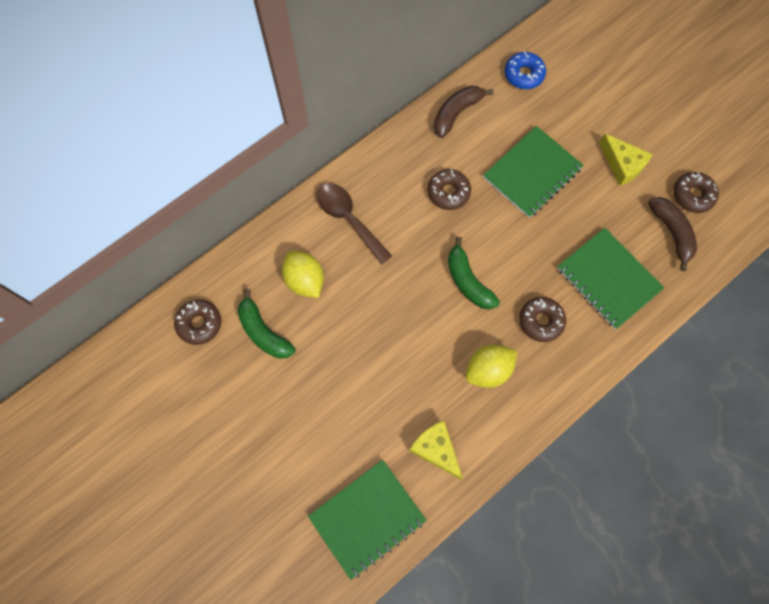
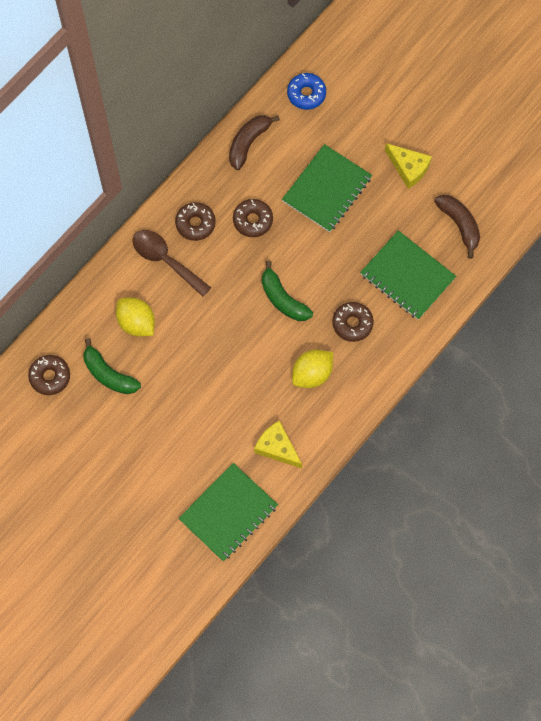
camera: 10 degrees left, 0 degrees up
(692, 195) = (475, 187): brown donut -> brown donut (195, 224)

